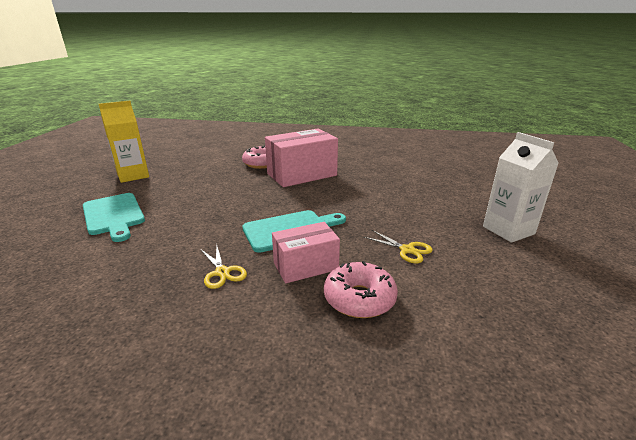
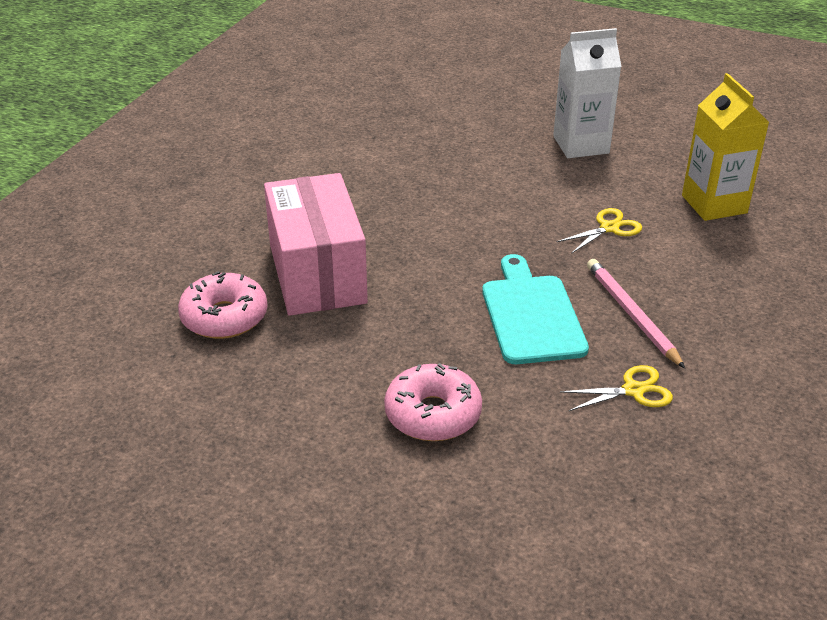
camera: 75 degrees left, 10 degrees up
(114, 215) = (404, 536): turquoise cutting board -> none
(133, 175) = (180, 531): yellow carton -> yellow carton (714, 204)
(306, 266) = (631, 314): pink box -> pink pencil
(359, 298) = (702, 285): pink donut -> pink donut (433, 414)

